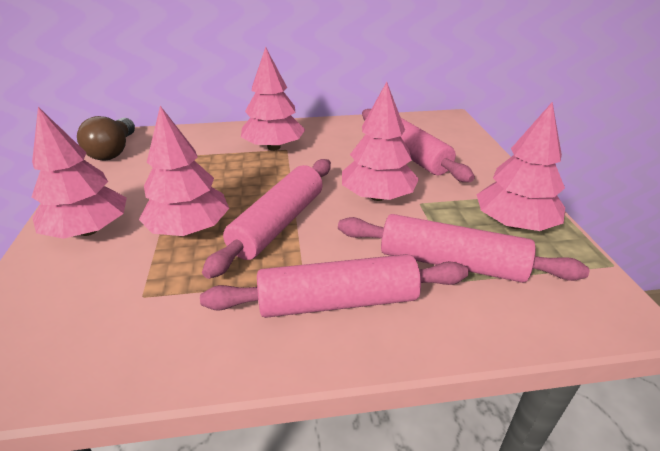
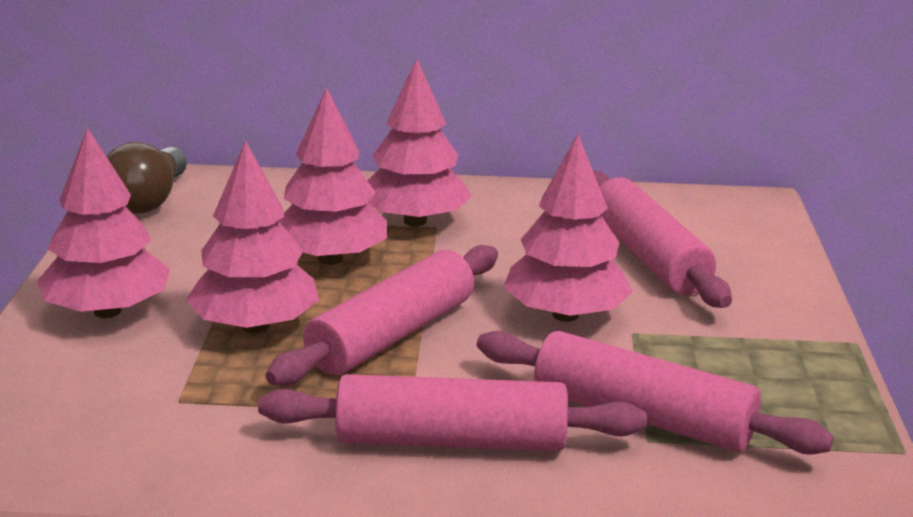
camera: 10 degrees right, 10 degrees down
(514, 224) = (775, 379): pink tree -> pink tree (330, 259)

